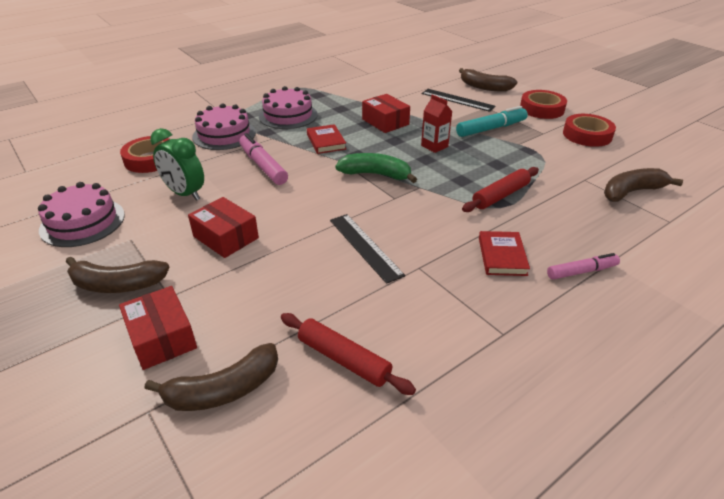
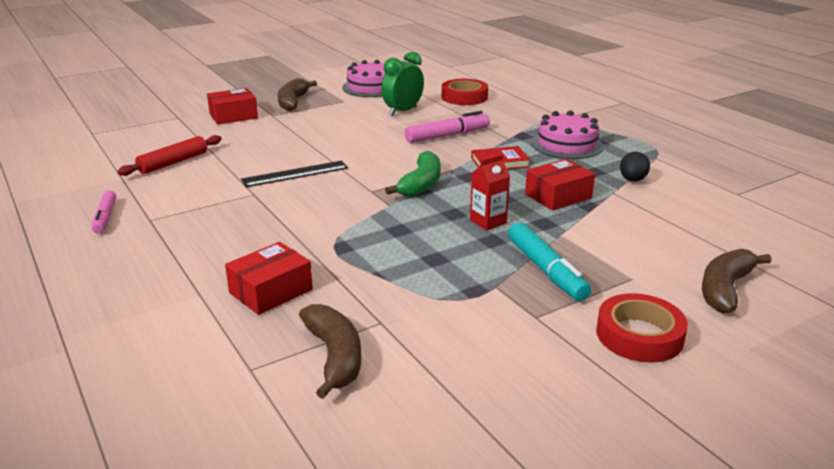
camera: 95 degrees right, 10 degrees down
(224, 135) = (514, 119): pink cake -> none
(224, 390) = (177, 132): brown banana -> none
(225, 237) = (333, 126): red box -> red box (271, 291)
(353, 98) = (632, 180): none -> black egg
(457, 100) = (653, 255): black ruler -> none
(500, 196) = (357, 249): red rolling pin -> none
(502, 256) = (246, 233): red book -> none
(581, 271) = (197, 273): pink marker -> pink marker (105, 217)
(587, 135) = (531, 363): red tape -> none

